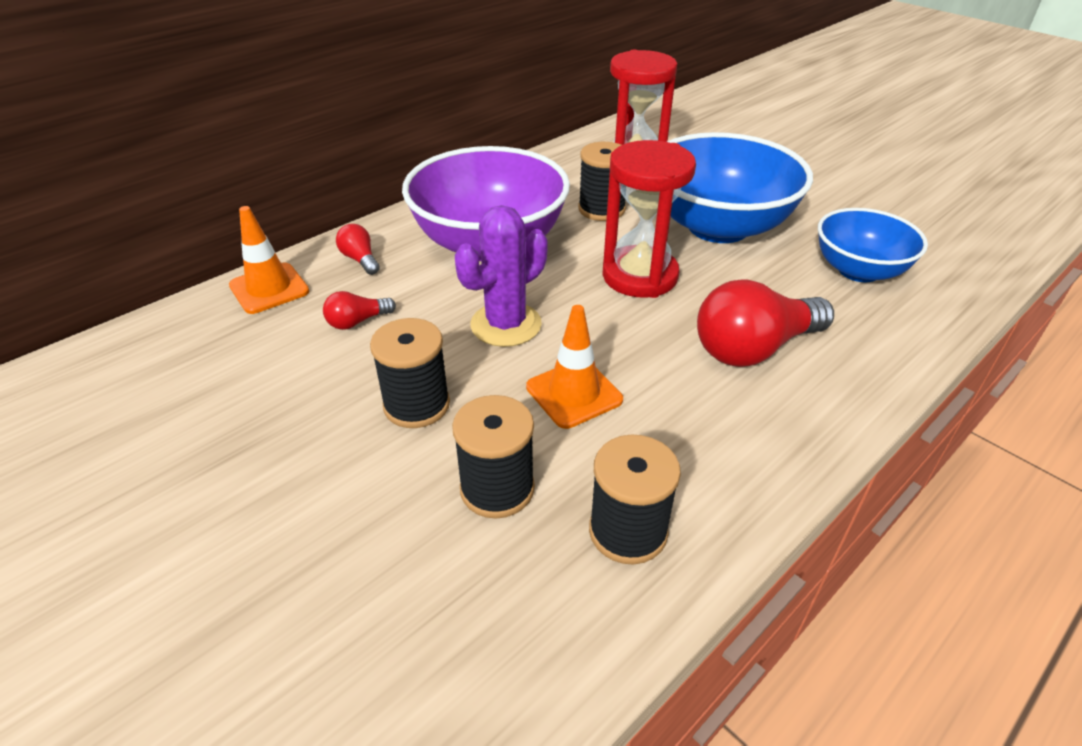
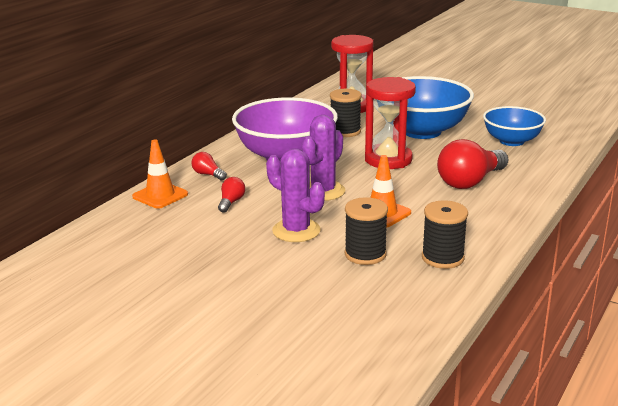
camera: 15 degrees left, 15 degrees down
(357, 322) = (231, 202): red light bulb -> red light bulb turned 150 degrees clockwise
(416, 405) = (296, 231): black spool -> purple cactus

